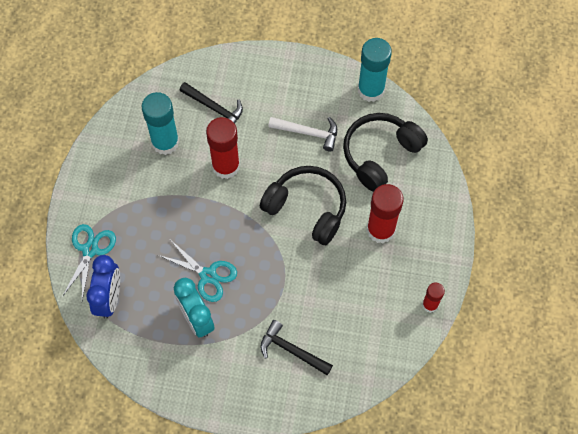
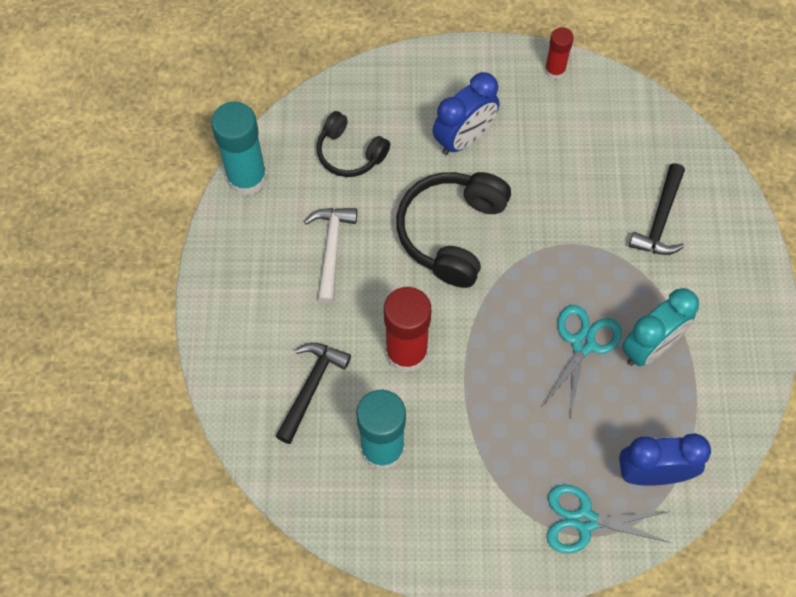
camera: 100 degrees left, 0 degrees up
(380, 154) = (350, 153): black headphones -> black headphones, size x0.61
(380, 230) = (464, 138): red glue stick -> blue clock

